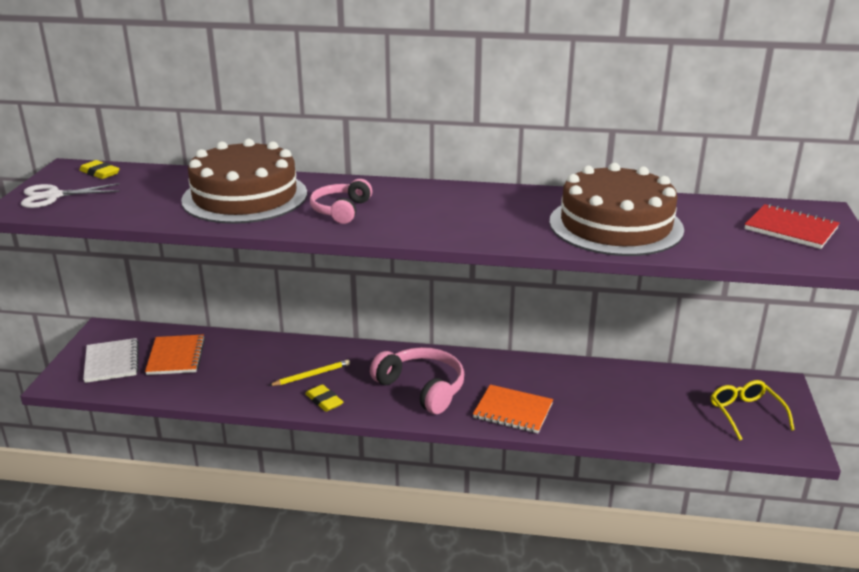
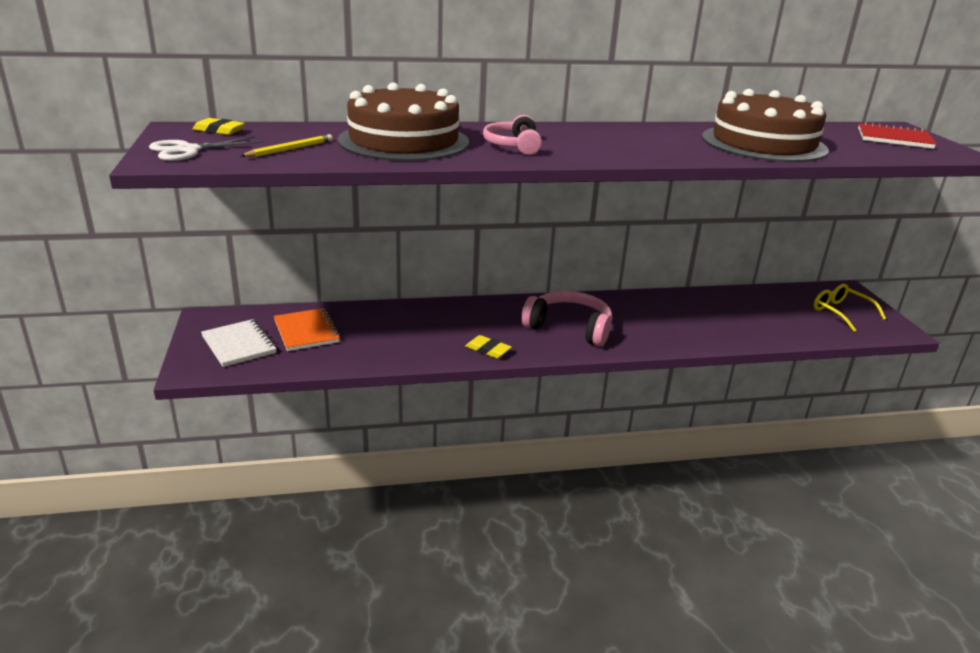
camera: 20 degrees left, 0 degrees up
(311, 375) = (458, 330): yellow pencil -> yellow pencil (290, 149)
(513, 411) = (662, 335): orange notebook -> none

